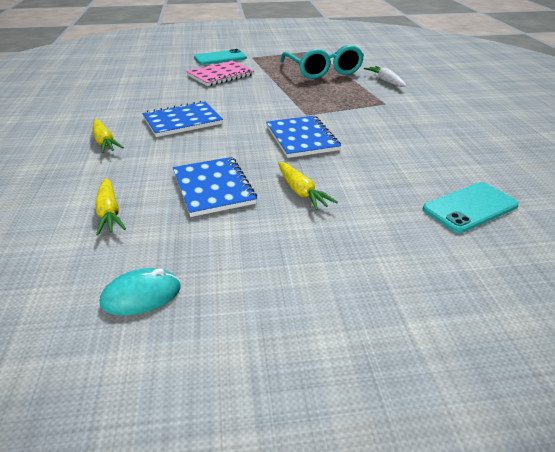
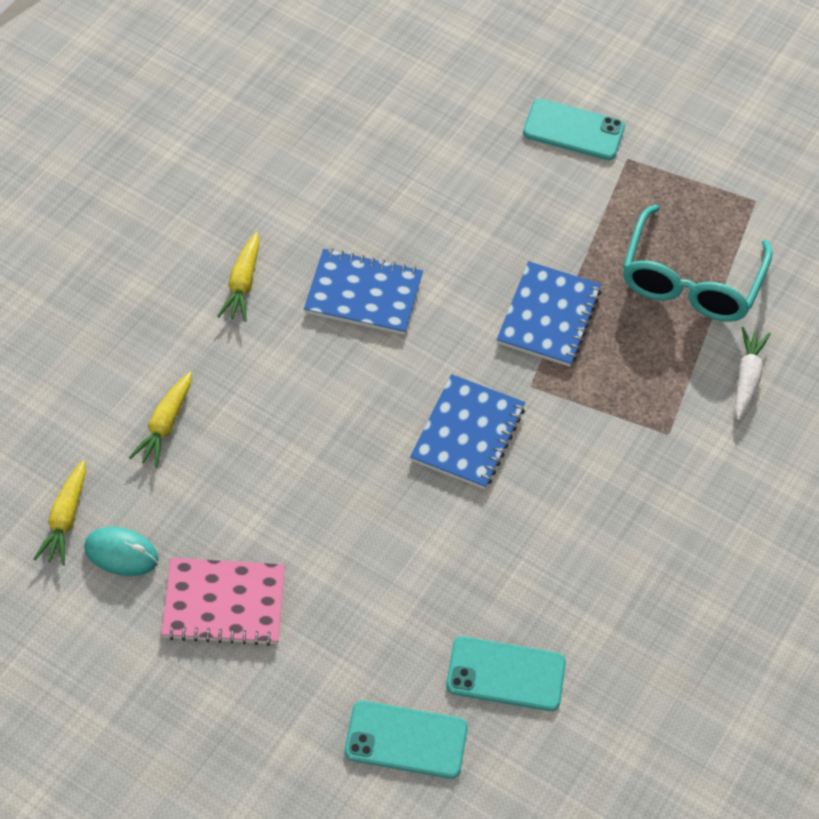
camera: 35 degrees right, 20 degrees up
(213, 188) = (287, 456): blue notebook -> blue notebook (548, 316)
(220, 75) = (520, 193): pink notebook -> pink notebook (224, 603)
(301, 192) = (366, 527): yellow carrot -> yellow carrot (65, 519)
(479, 272) = (406, 740): none -> turquoise phone

